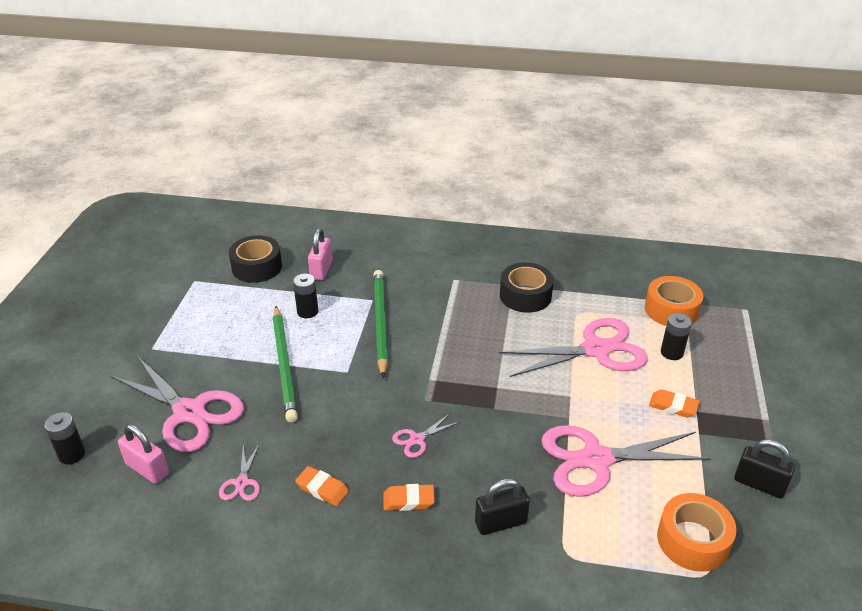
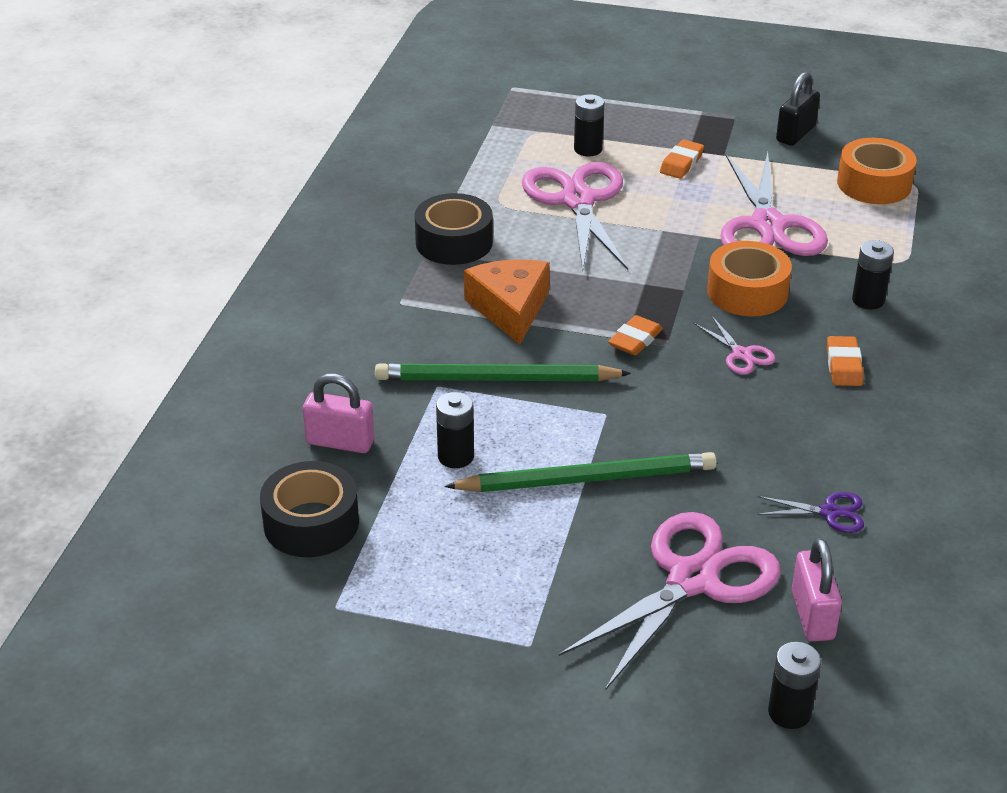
camera: 85 degrees left, 0 degrees up
(147, 469) = (812, 615): pink padlock -> pink padlock turned 45 degrees counterclockwise
(242, 483) = (829, 512): pink scissors -> purple scissors
(322, 489) = (833, 437): orange eraser -> orange eraser (635, 340)
(455, 324) = (510, 309): none -> orange cheese
(500, 522) = (868, 300): black padlock -> black battery
(671, 310) = (505, 136): orange tape -> orange tape (747, 292)

